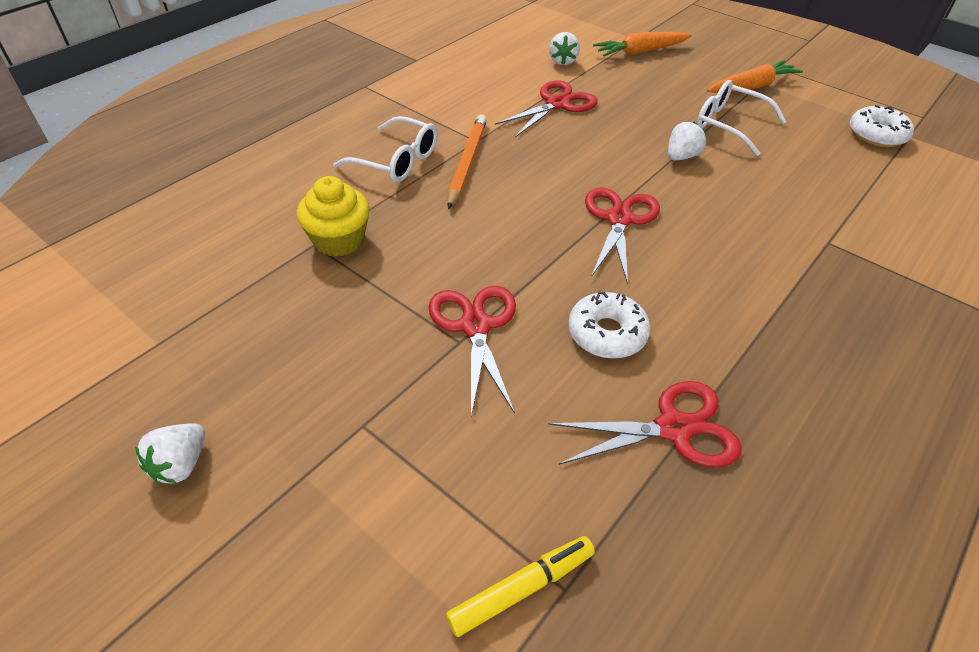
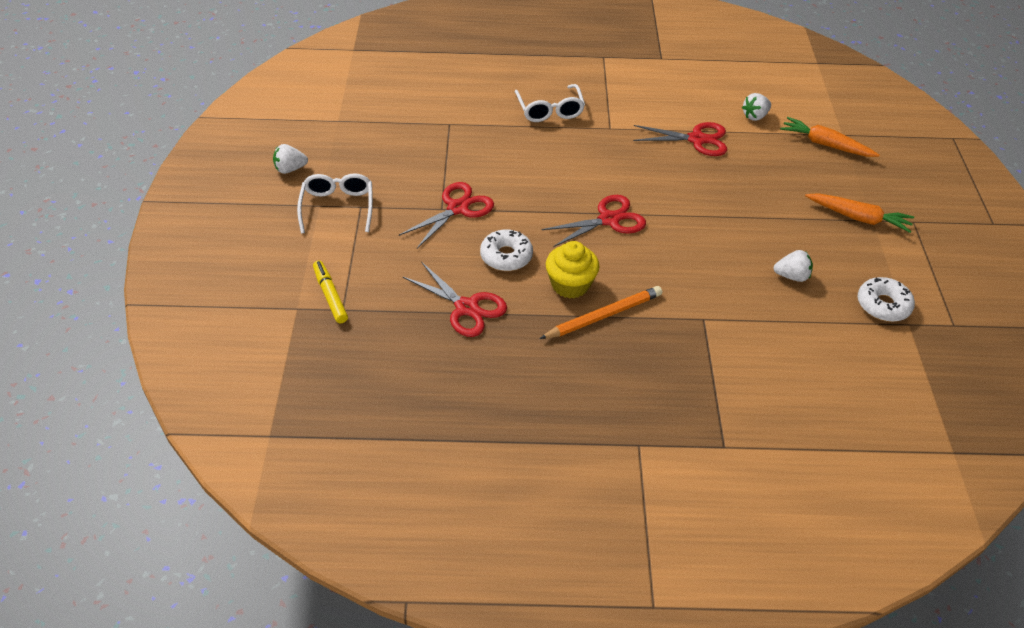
camera: 50 degrees right, 0 degrees up
(339, 240) = (462, 129): yellow cupcake -> yellow cupcake (570, 285)
(467, 162) = (583, 136): orange pencil -> orange pencil (604, 315)
(521, 589) = (330, 296): yellow marker -> yellow marker turned 135 degrees counterclockwise
(681, 157) = (712, 219): white strawberry -> white strawberry (791, 276)
(730, 125) = (785, 226): white glasses -> white glasses (337, 208)

